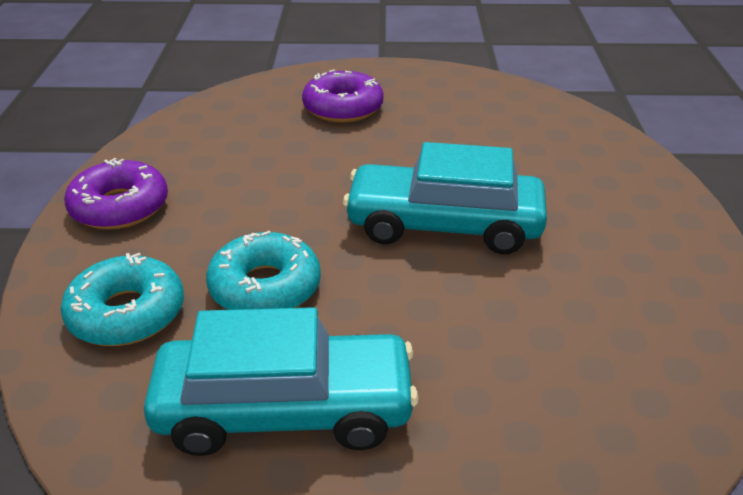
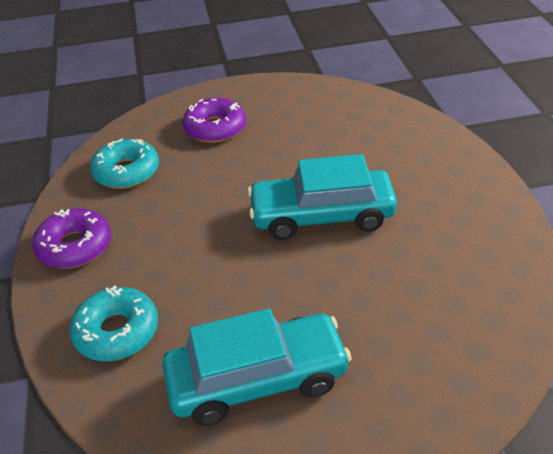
camera: 10 degrees left, 5 degrees up
(265, 287) = (210, 291): turquoise donut -> turquoise donut (127, 172)

